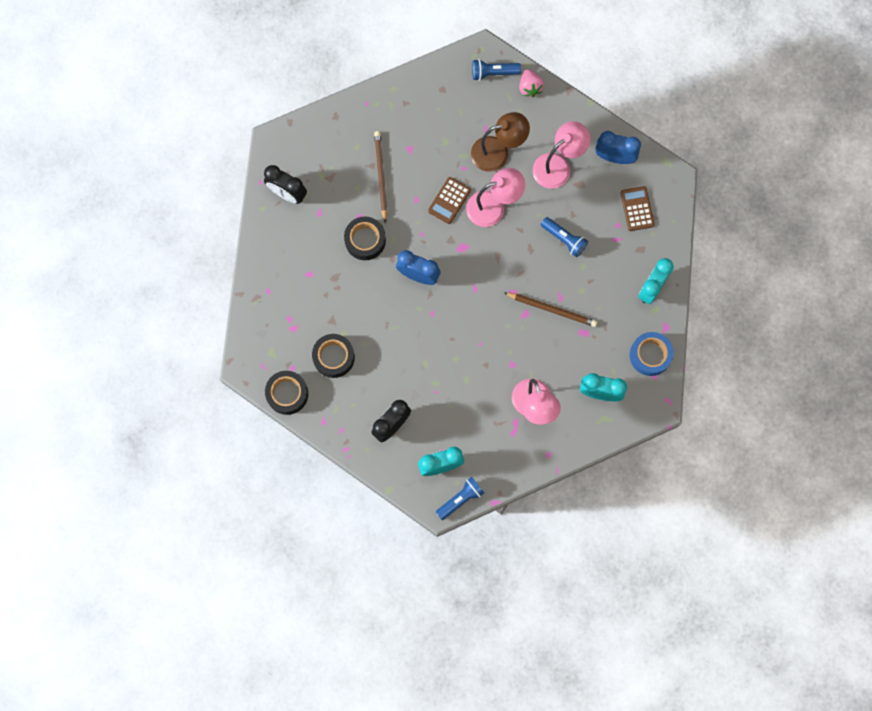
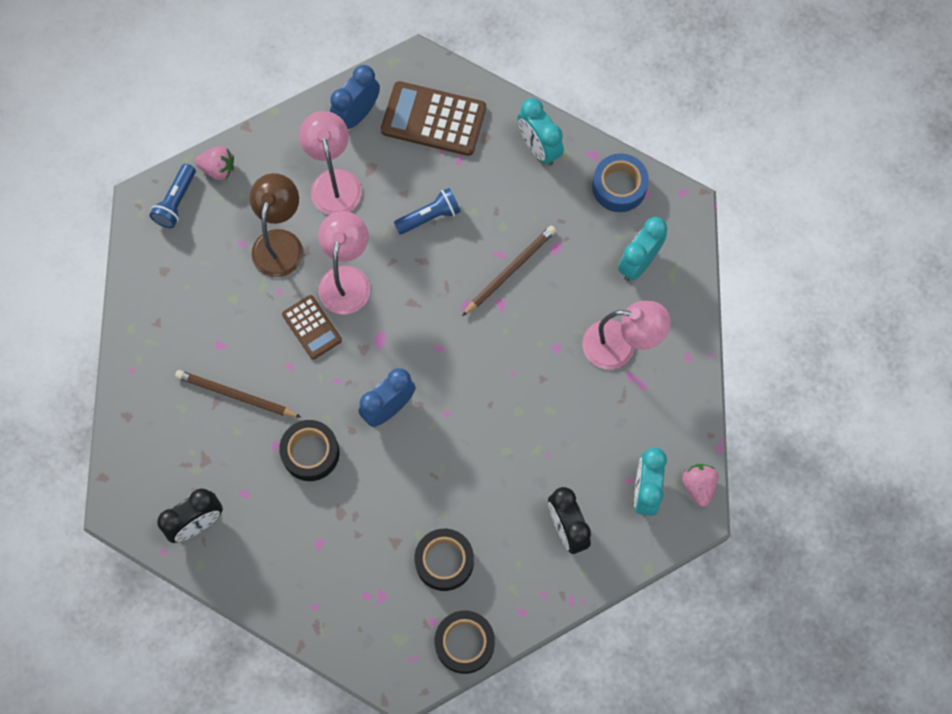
camera: 65 degrees left, 5 degrees down
(460, 499) = (698, 486): blue flashlight -> pink strawberry
(637, 209) = (433, 119): brown calculator -> brown calculator, size x1.69

